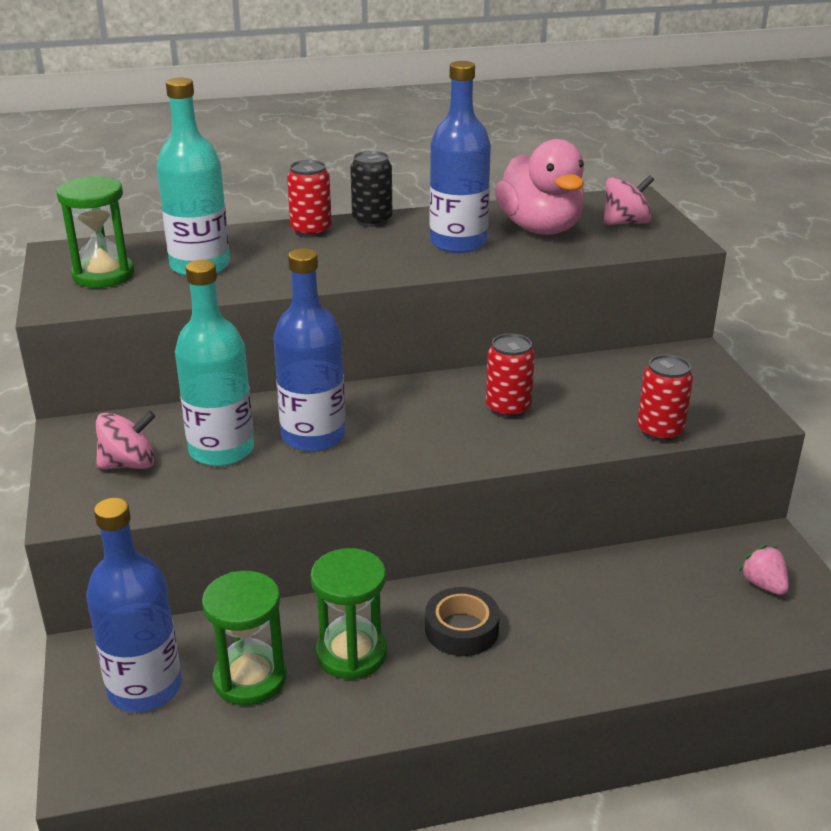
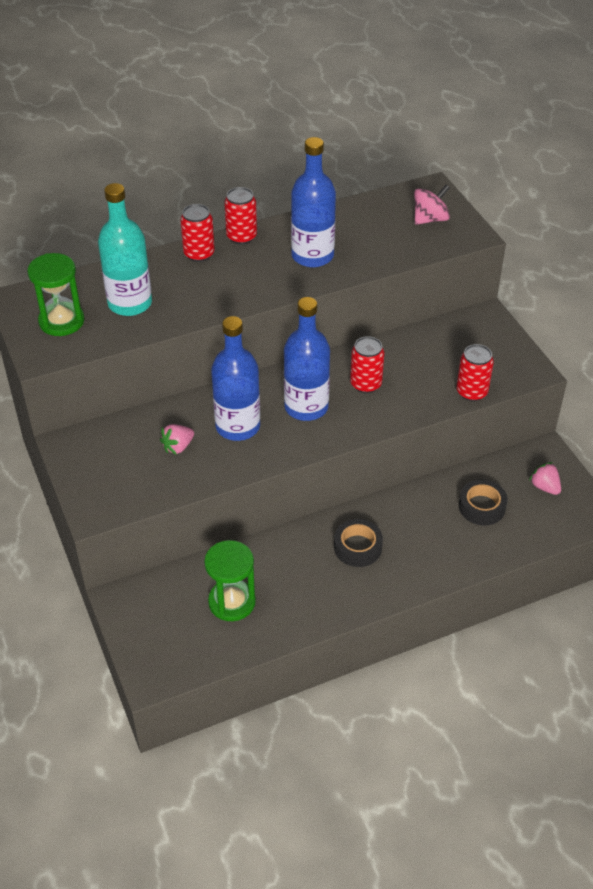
camera: 10 degrees left, 15 degrees up
(129, 464) = (118, 467): pink spinning top -> none
(144, 687) = (166, 618): blue bottle -> blue bottle (306, 407)
(221, 450) = (178, 447): turquoise bottle -> pink strawberry
(351, 654) = (291, 575): green hourglass -> none
(372, 220) = (241, 237): black can -> red can
(540, 228) = (369, 232): pink duck -> none
(662, 599) = (482, 507): none -> black tape

